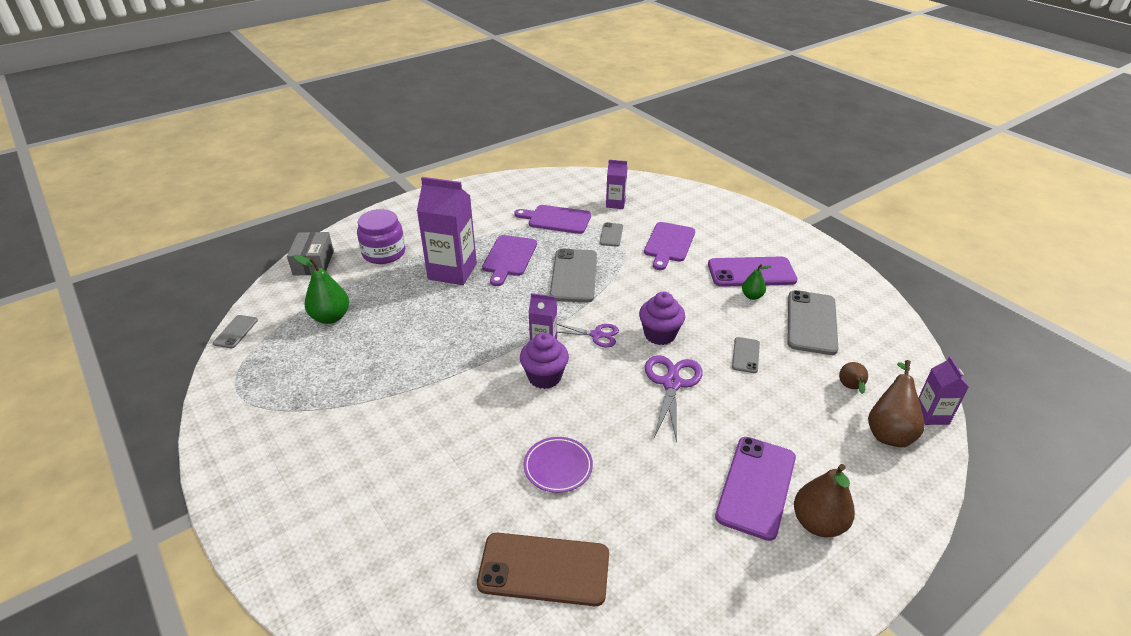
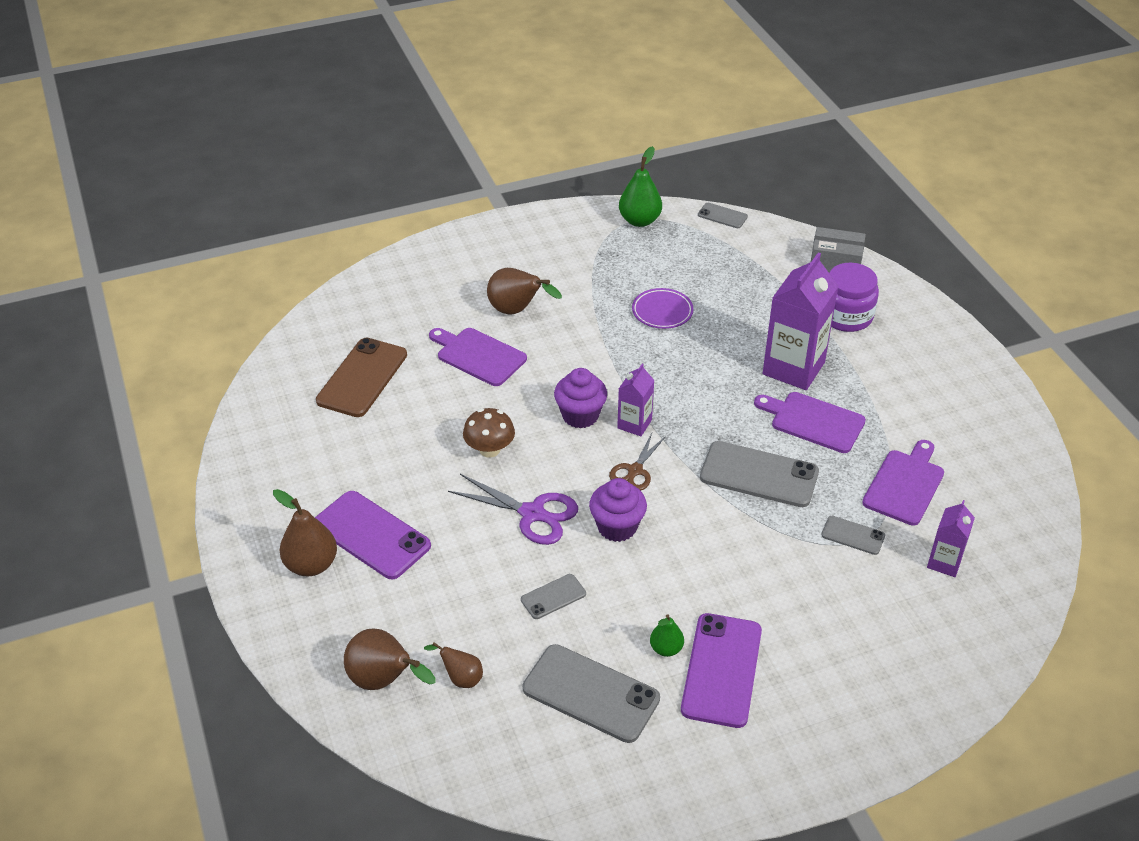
camera: 105 degrees right, 5 degrees up
(330, 317) = (728, 274): green pear -> green pear (639, 220)
(401, 454) = (517, 311): none -> brown pear
(558, 467) = (458, 404): purple plate -> purple plate (662, 312)
(596, 335) = (635, 470): purple scissors -> brown scissors
(610, 428) = (489, 449): none -> brown mushroom
(669, 244) = (816, 595): purple cutting board -> purple cutting board (478, 356)
(745, 355) = (553, 597): grey phone -> grey phone turned 60 degrees counterclockwise
(931, 415) = (387, 738): purple carton -> none

